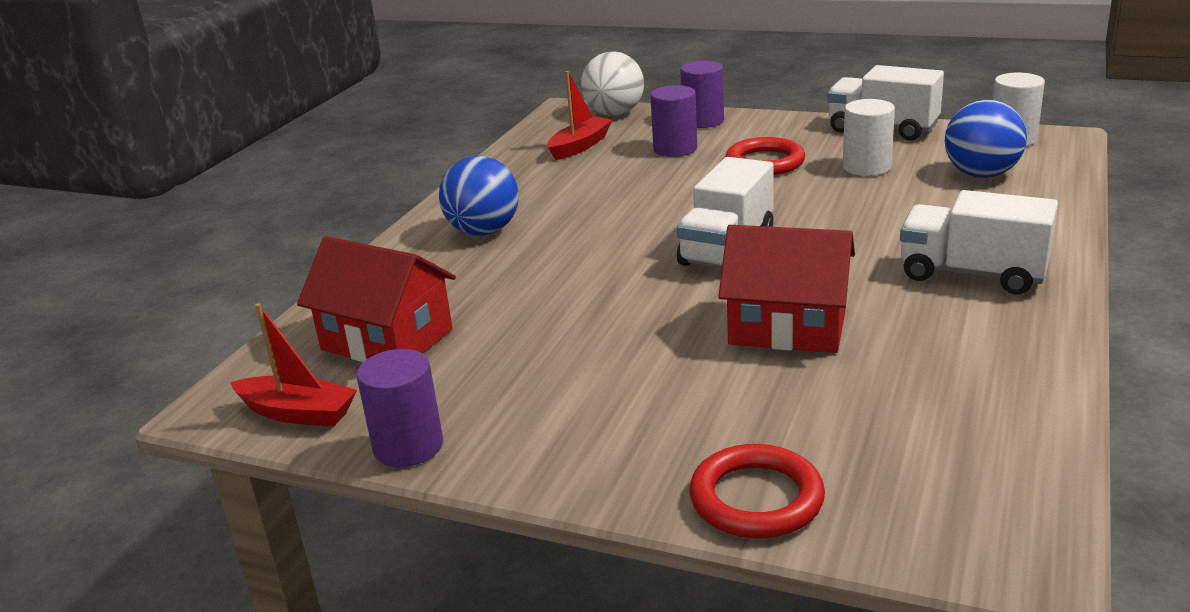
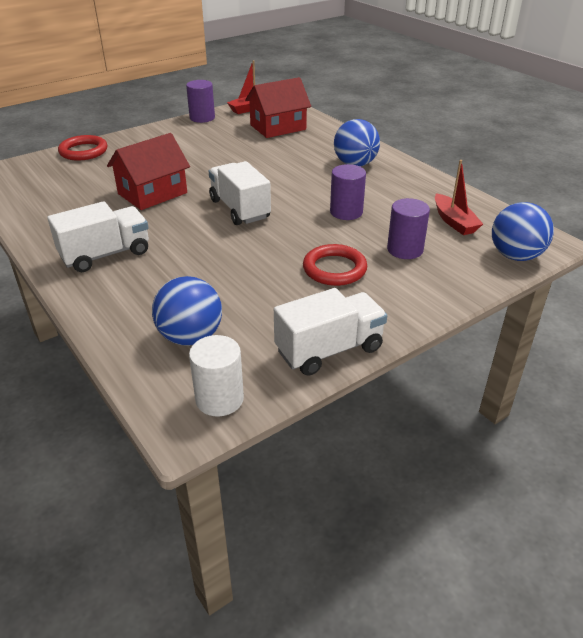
camera: 120 degrees right, 10 degrees up
(614, 114) = (515, 256): white ball -> blue ball
(703, 121) = (452, 282): purple cylinder -> purple cylinder (346, 212)
(866, 167) = (271, 300): white cylinder -> none

